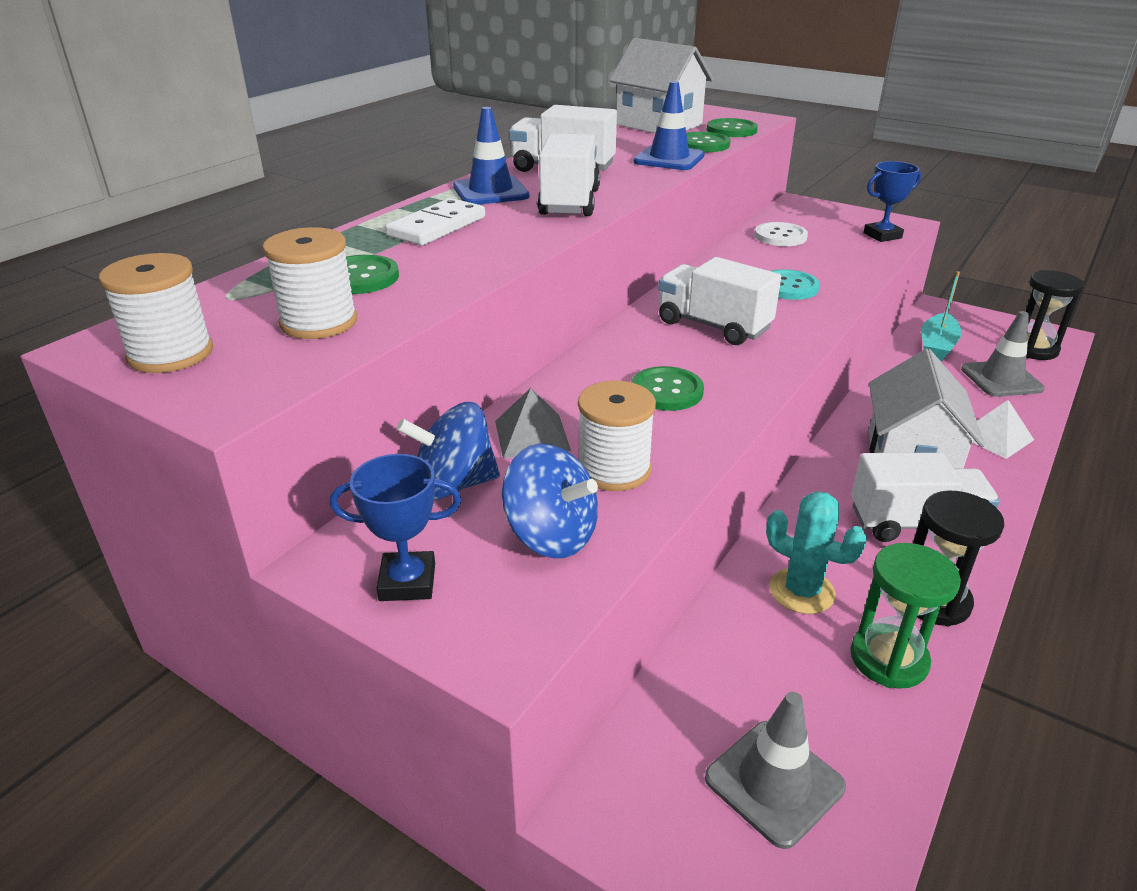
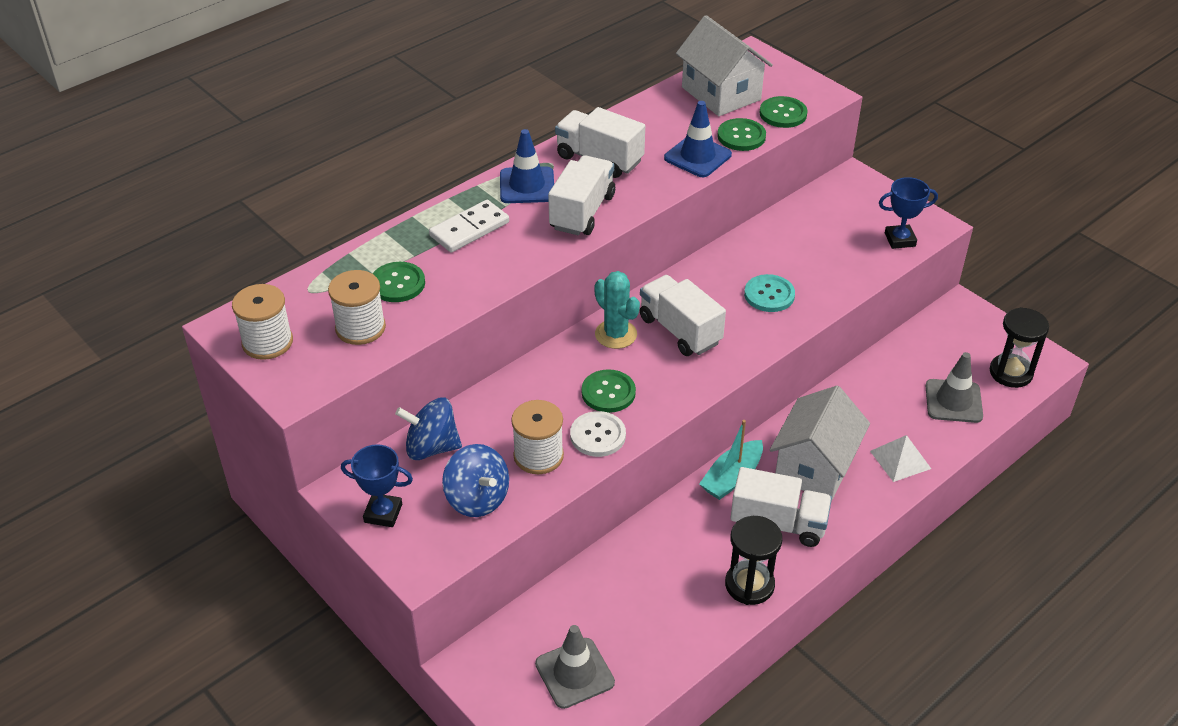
camera: 15 degrees right, 10 degrees up
(531, 435) = (496, 416): grey pyramid -> none
(780, 236) = (804, 225): white button -> white button (598, 435)
(801, 591) = (662, 558): turquoise cactus -> turquoise cactus (616, 334)
(888, 659) = (691, 617): green hourglass -> none
(937, 346) = (923, 353): turquoise boat -> turquoise boat (732, 478)

